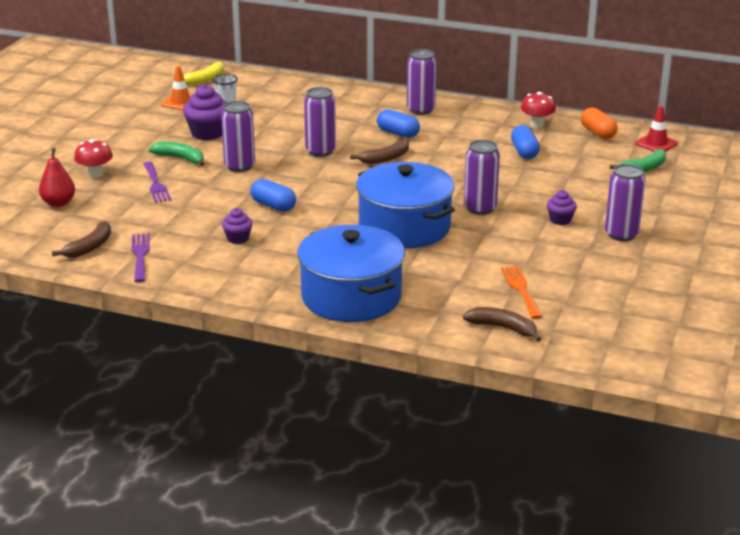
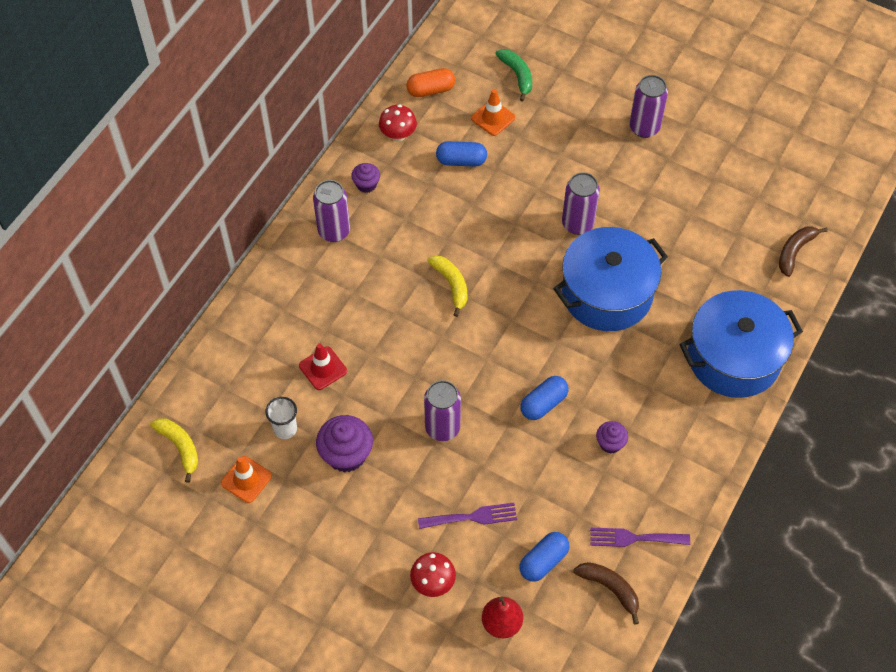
camera: 80 degrees left, 30 degrees up
(180, 158) = (409, 488): green banana -> none
(320, 151) = (420, 343): purple can -> none
(385, 158) = (451, 285): brown banana -> yellow banana
(398, 133) = (391, 263): blue capsule -> blue capsule (543, 561)
(521, 289) = (733, 225): orange fork -> none
(560, 220) = (610, 166): purple cupcake -> purple cupcake (366, 184)
(583, 162) = (493, 118): none -> orange traffic cone
(656, 143) = (465, 50): red traffic cone -> red traffic cone (323, 368)

